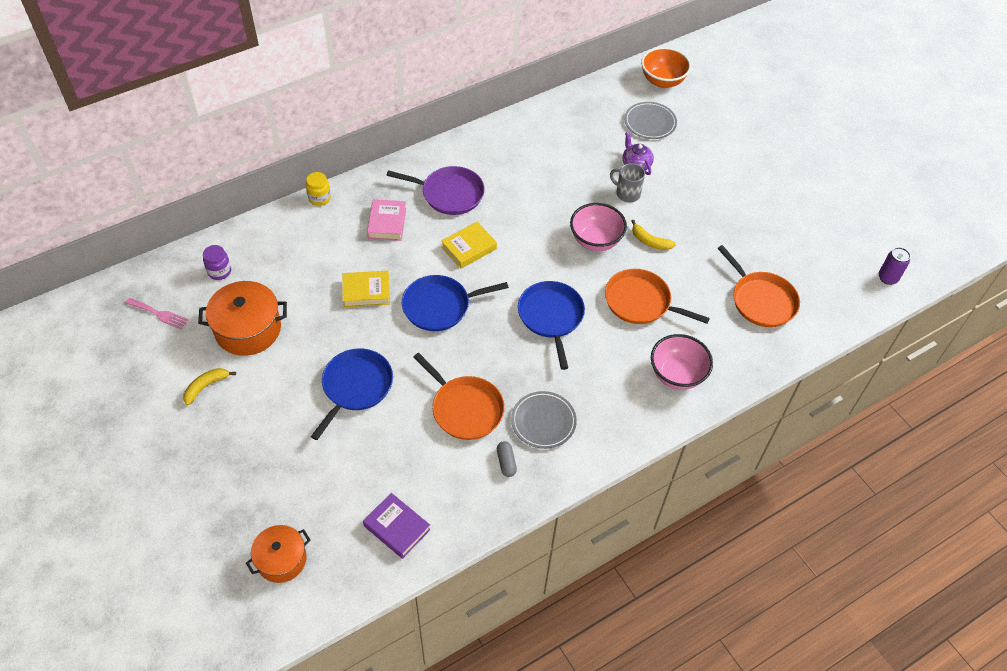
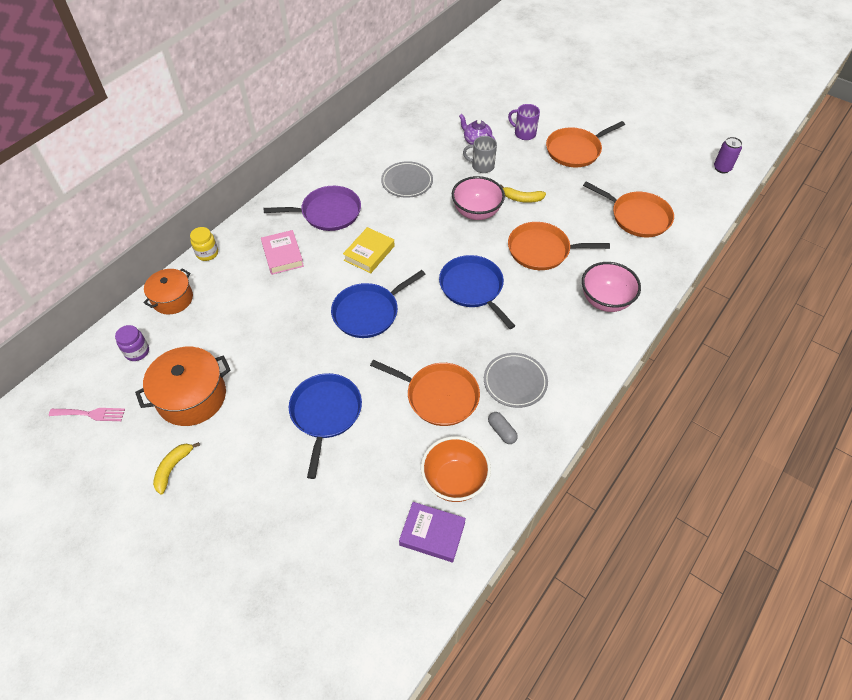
camera: 20 degrees left, 0 degrees up
(281, 559) = (333, 614): orange pot -> orange pot (172, 299)
(366, 292) = (293, 322): yellow book -> none
(650, 123) = (470, 105): grey plate -> grey plate (407, 182)
(662, 81) = (462, 71): orange bowl -> orange bowl (454, 480)
(691, 171) = (524, 133): none -> purple mug
(736, 207) = (575, 150): none -> orange pan

